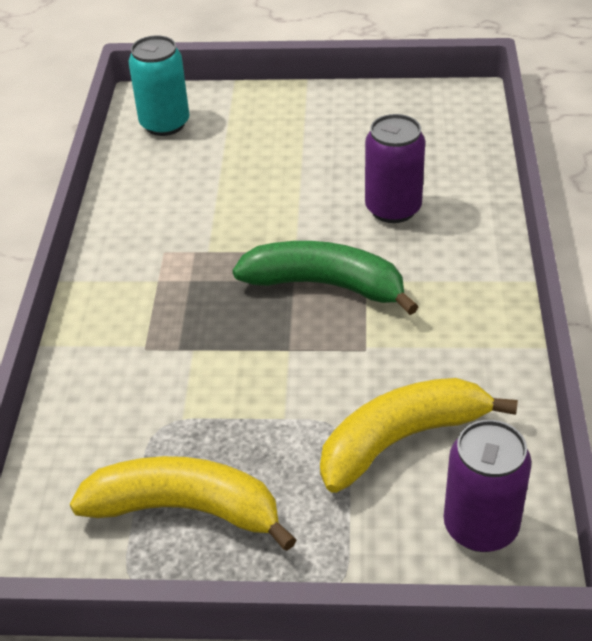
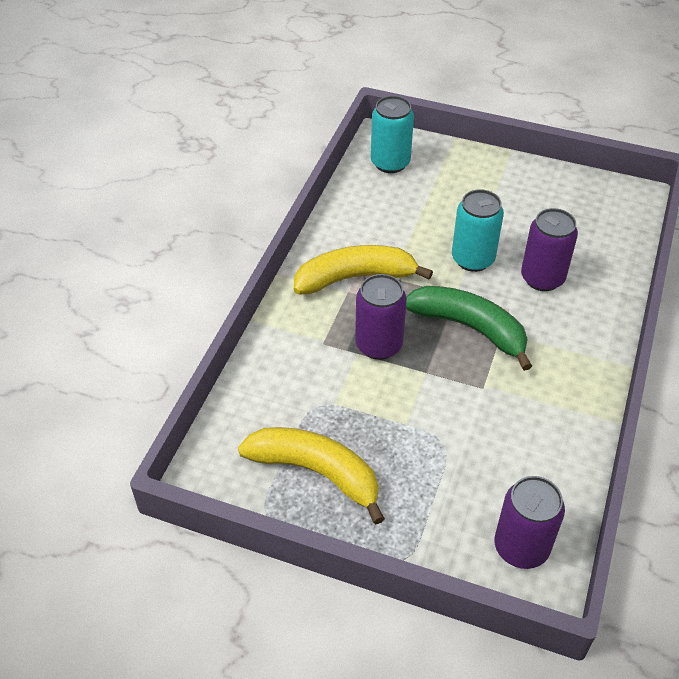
camera: 15 degrees right, 5 degrees up
(218, 333) = (379, 345): none -> purple can
(302, 207) = (473, 259): none -> turquoise can
(401, 440) = (486, 465): yellow banana -> yellow banana (355, 278)

